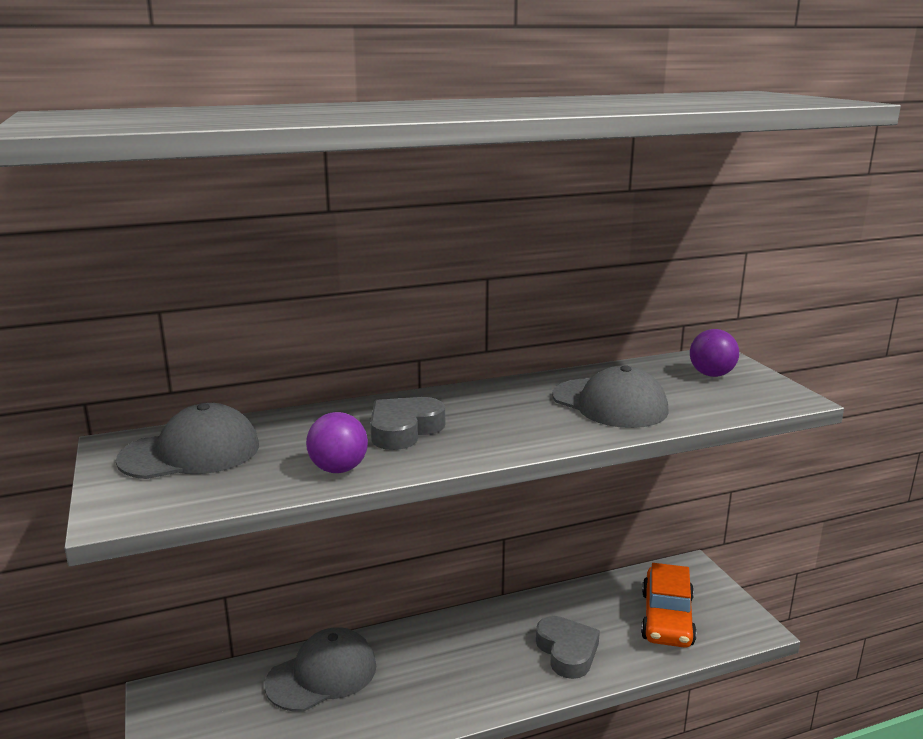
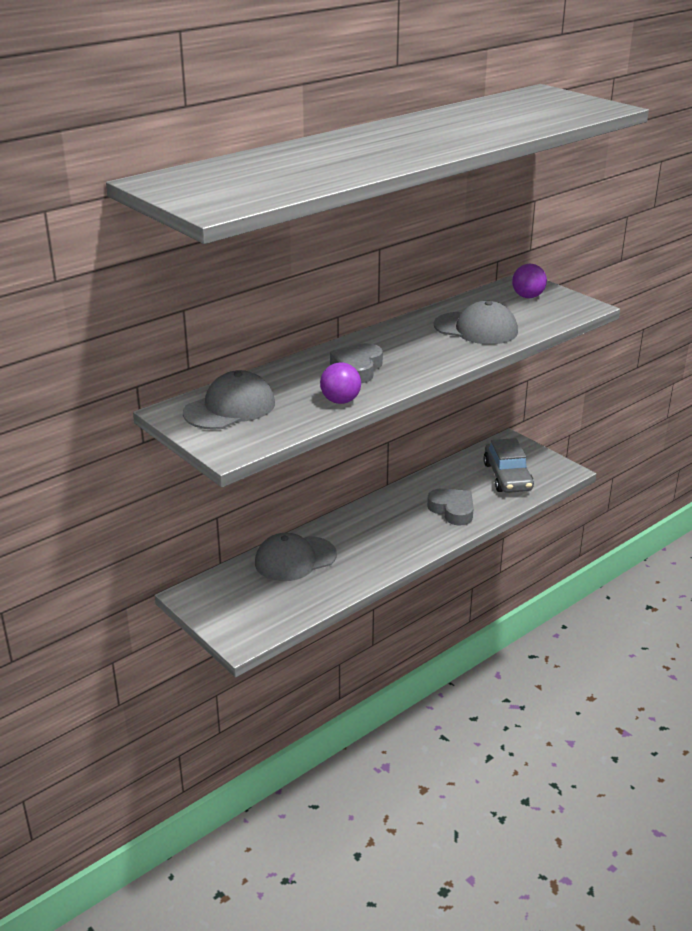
camera: 20 degrees left, 10 degrees up
(322, 674) = (295, 559): grey cap -> grey cap turned 150 degrees counterclockwise
(666, 618) = (507, 477): orange car -> grey car

